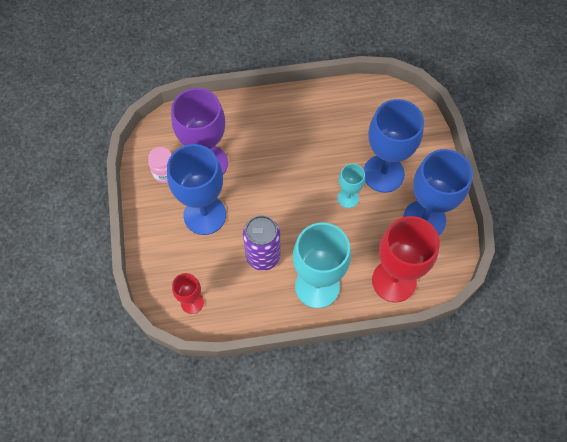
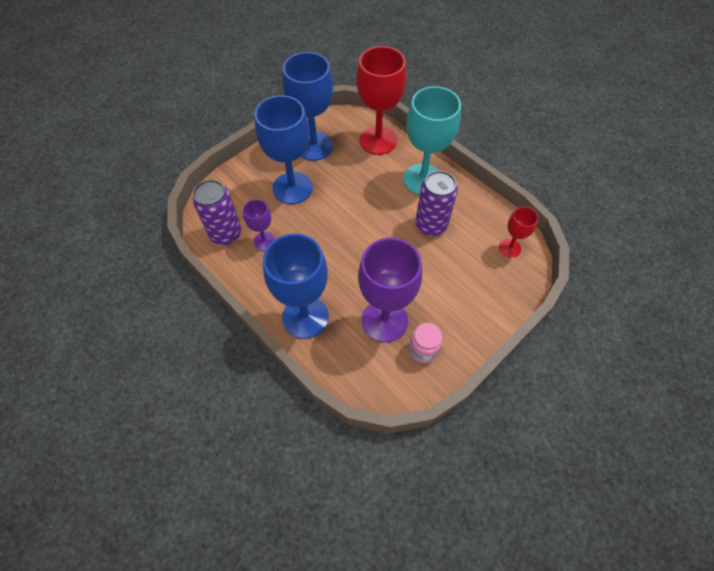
camera: 125 degrees left, 5 degrees down
(205, 215) = (434, 288): blue goblet -> blue goblet (305, 317)
(340, 124) = (264, 241): none -> purple goblet
(348, 198) = (333, 199): turquoise goblet -> none
(367, 102) = (226, 234): none -> purple can

